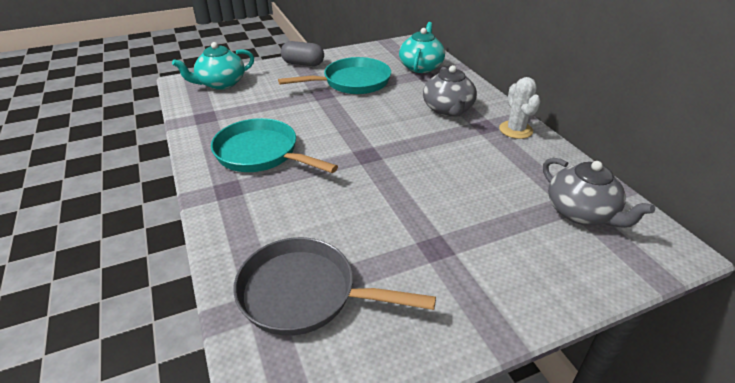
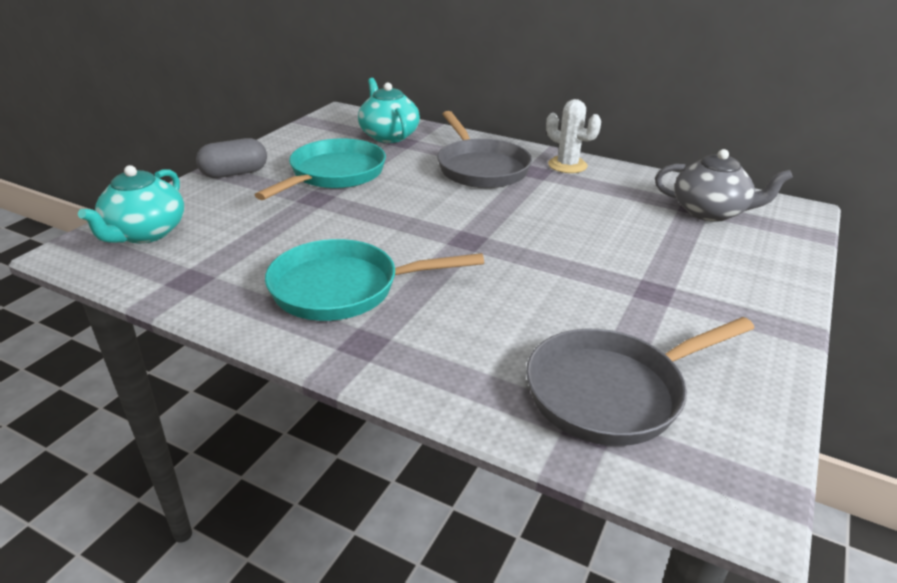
camera: 40 degrees left, 5 degrees down
(448, 109) = (480, 168): grey teapot -> grey pan

